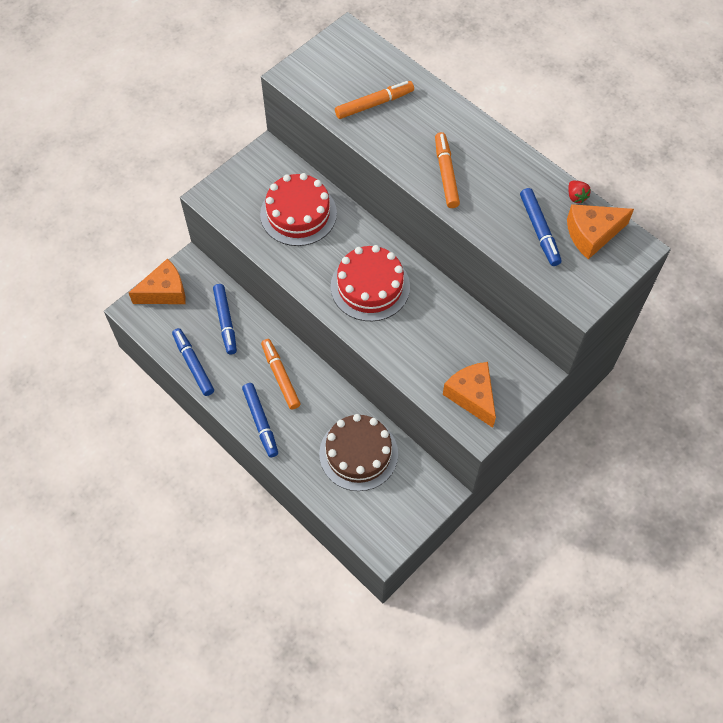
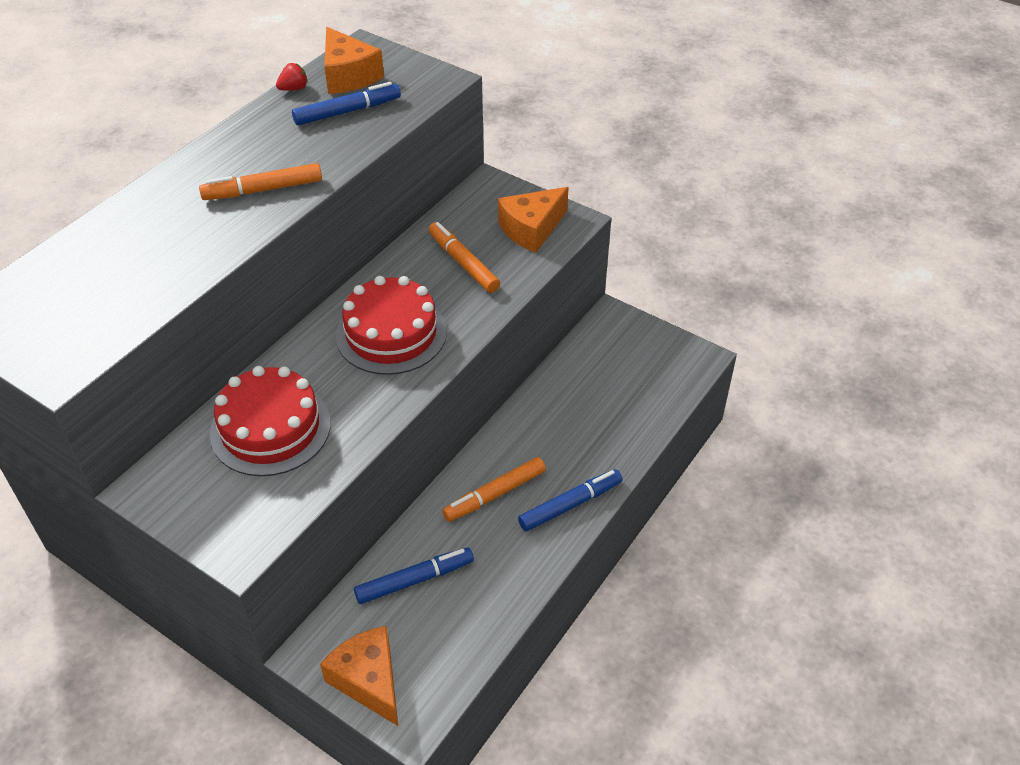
camera: 100 degrees left, 15 degrees down
(193, 364) = (496, 607): blue marker -> none
(358, 453) = (586, 396): brown cake -> none
(374, 104) = (131, 269): orange marker -> orange marker (463, 263)

